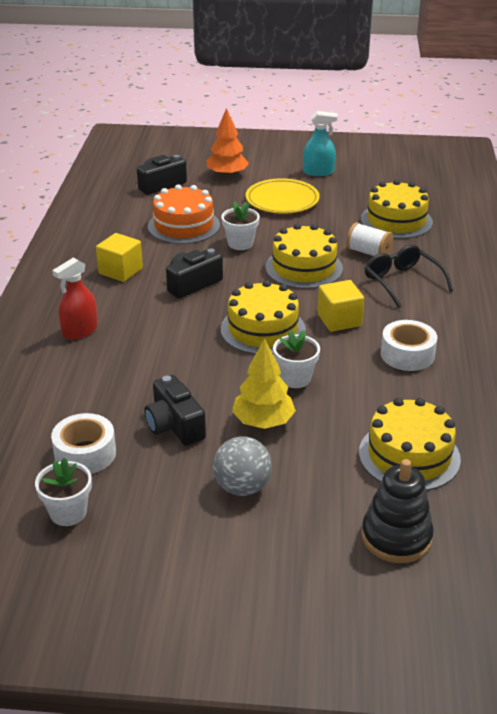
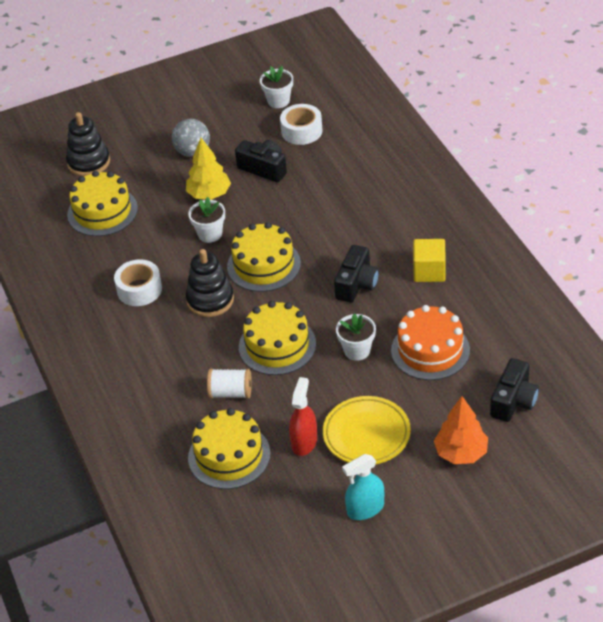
camera: 155 degrees right, 10 degrees up
(80, 331) = (398, 205): red spray bottle -> red spray bottle (304, 442)
(339, 320) = (210, 300): yellow cube -> black stacking toy
(402, 282) = (180, 367): black glasses -> none

